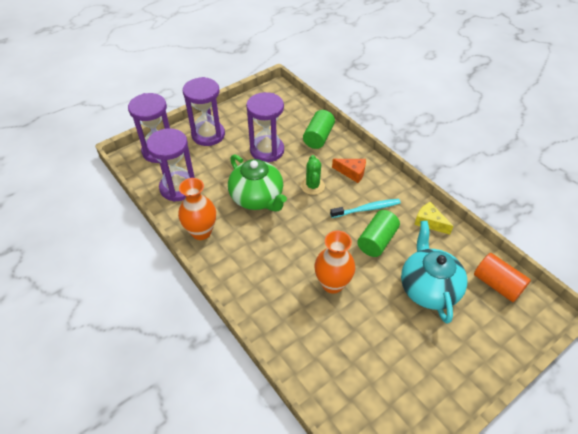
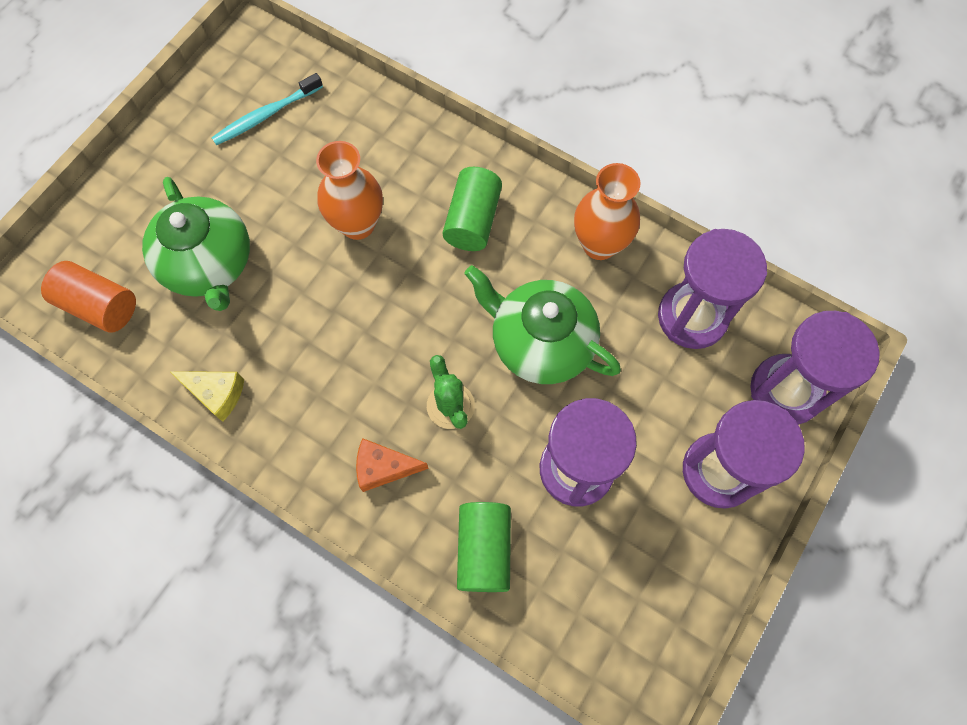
camera: 160 degrees right, 20 degrees up
(367, 209) = (335, 385): turquoise toothbrush -> turquoise toothbrush (266, 115)
(377, 241) = (304, 323): green cylinder -> green cylinder (472, 220)
(428, 288) = (209, 264): turquoise teapot -> green teapot

